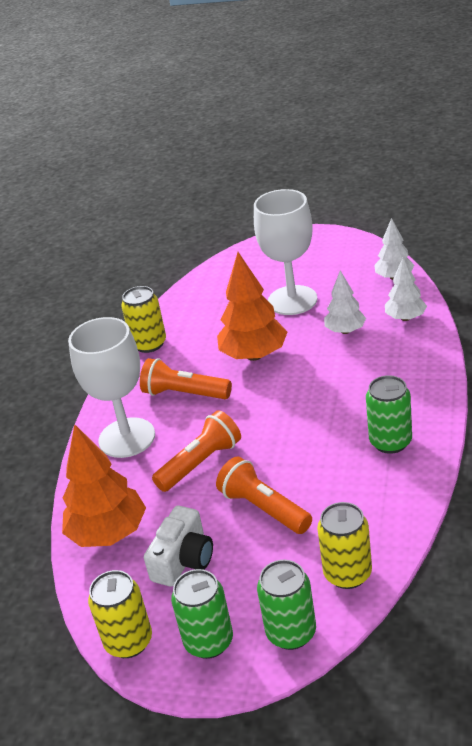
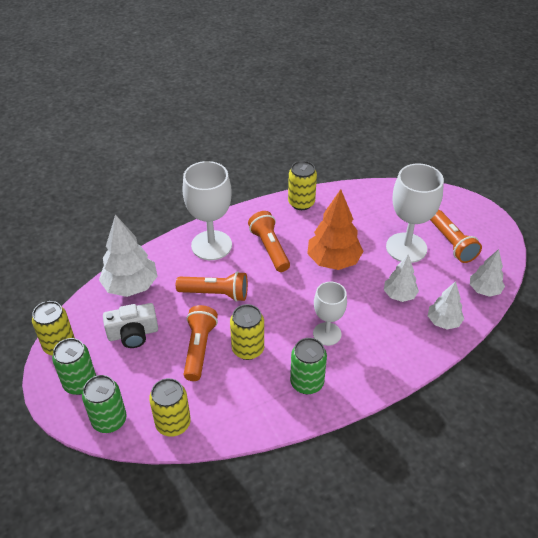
camera: 45 degrees right, 10 degrees up
(109, 533) = (131, 286): orange tree -> white tree
(304, 468) = (248, 349): none -> yellow can
(319, 270) = (452, 243): none -> orange flashlight
(343, 401) = (327, 334): none -> white goblet

